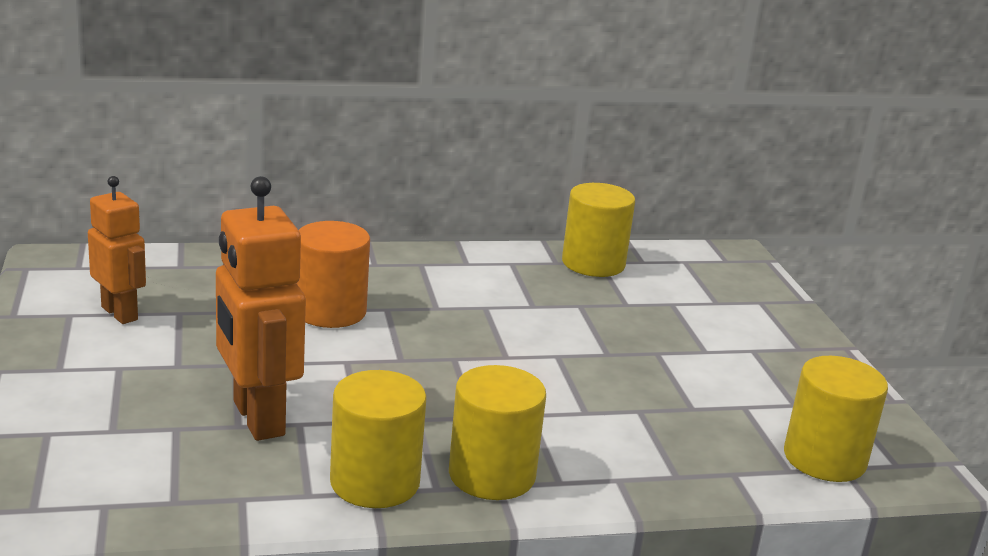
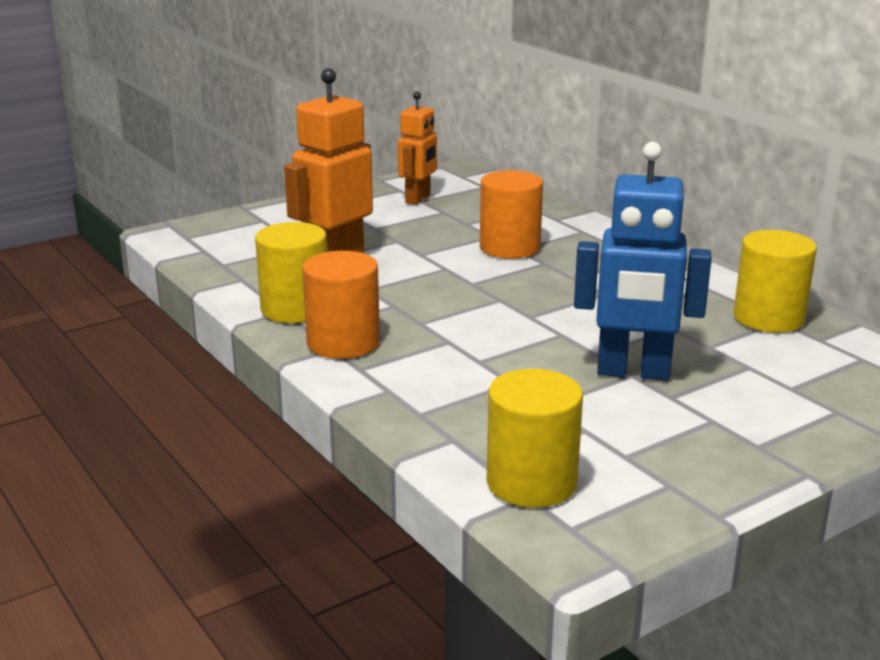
camera: 70 degrees right, 0 degrees up
(492, 475) = (343, 343): yellow cylinder -> orange cylinder
(656, 350) = (633, 372): none -> blue robot

